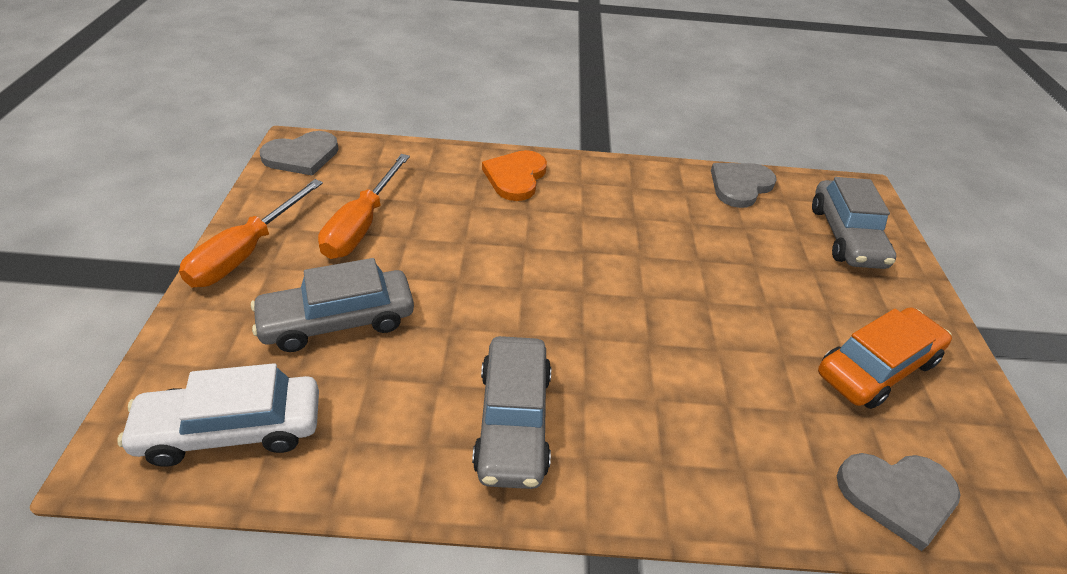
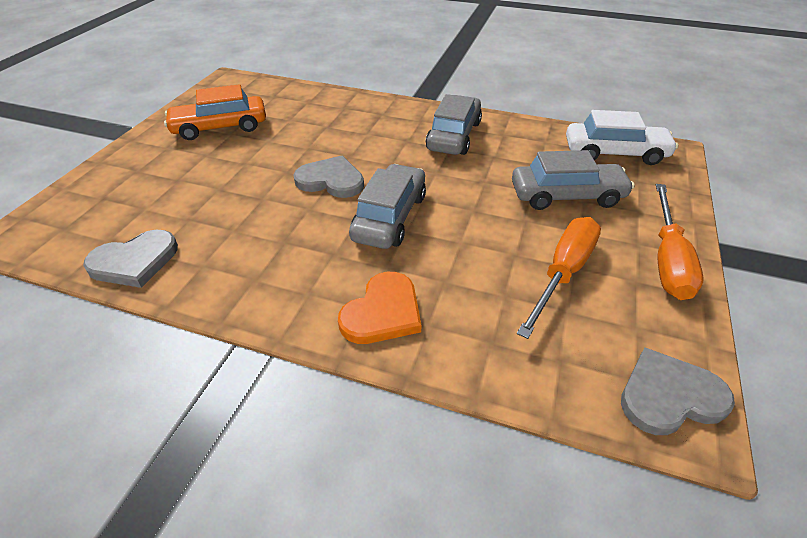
camera: 160 degrees left, 0 degrees up
(246, 252) = (667, 259): orange screwdriver -> orange screwdriver turned 150 degrees clockwise
(845, 236) = (110, 198): grey car -> grey car (390, 217)
(897, 496) = (279, 92): grey heart -> grey heart (331, 180)

